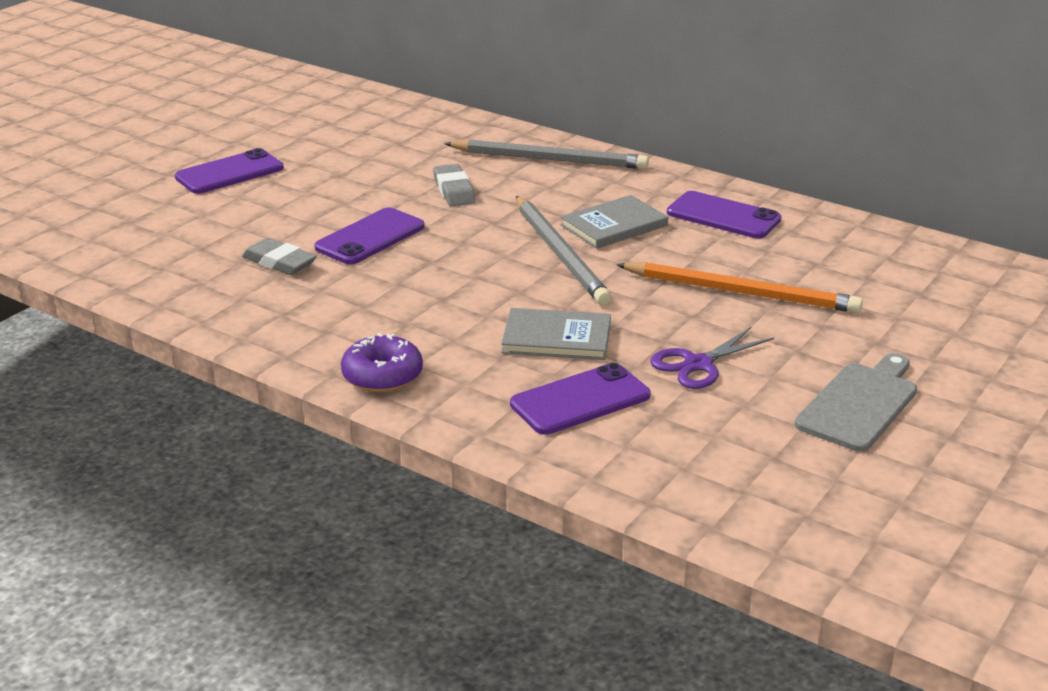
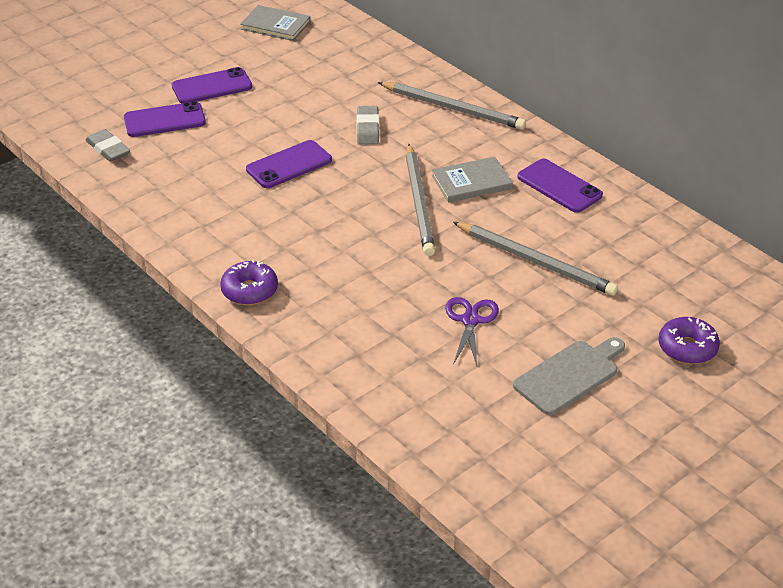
camera: 15 degrees right, 10 degrees up
(279, 262) = (217, 178): grey eraser -> grey eraser (108, 149)
(556, 338) = (382, 279): grey book -> grey book (275, 25)
(580, 400) = (374, 336): purple phone -> purple phone (164, 120)
(697, 364) = (471, 320): purple scissors -> purple scissors turned 120 degrees clockwise
(741, 292) = (535, 261): orange pencil -> grey pencil
(983, 353) = (687, 348): none -> purple donut

